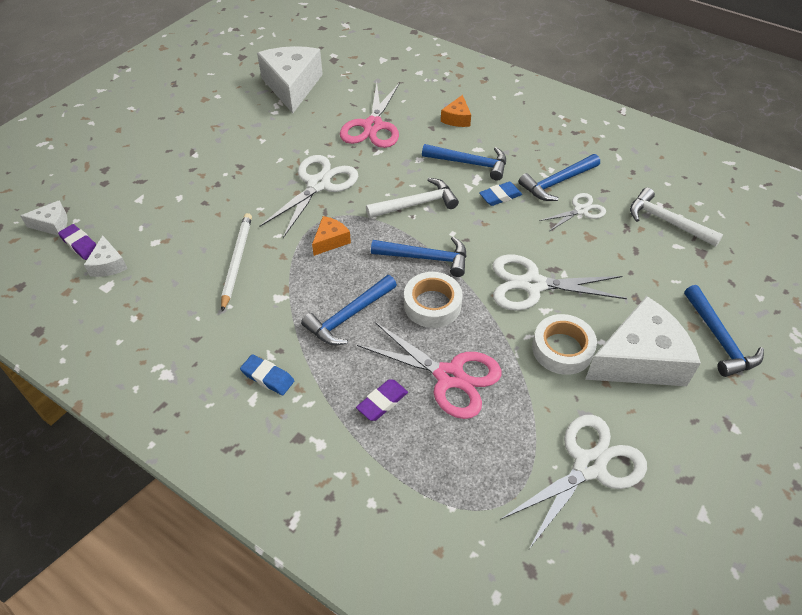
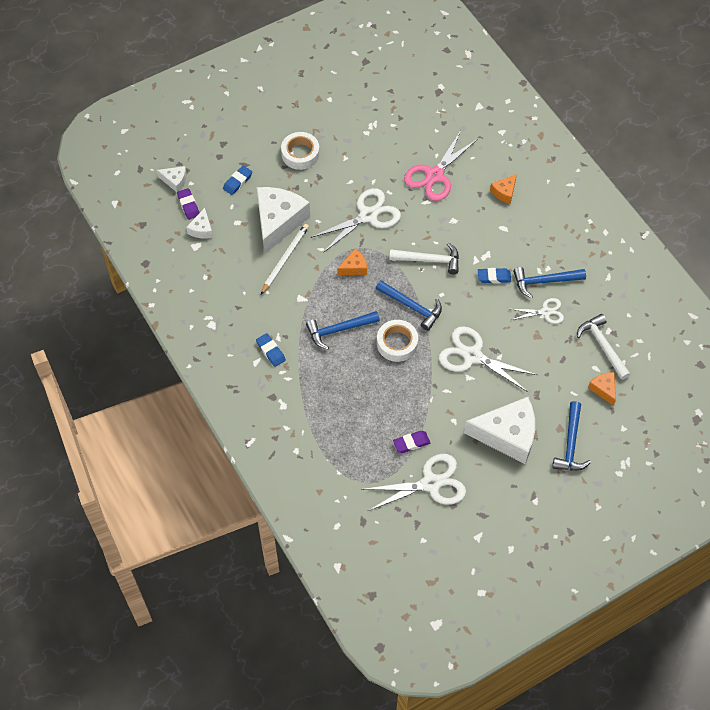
camera: 25 degrees right, 10 degrees up
(138, 200) = (237, 182): none -> blue eraser
(292, 86) = (391, 110): white cheese -> white cheese (278, 222)
(382, 402) = (331, 395): purple eraser -> purple eraser (411, 443)
(449, 376) = (380, 396): pink scissors -> none
(470, 163) = (489, 239): blue hammer -> none
(562, 349) = (462, 408): white tape -> white tape (300, 154)
(704, 264) = (603, 389): none -> orange cheese

